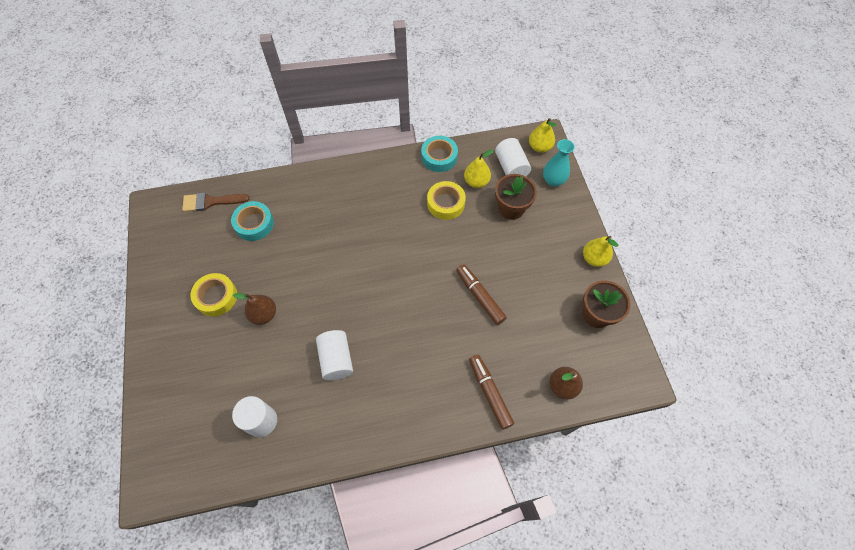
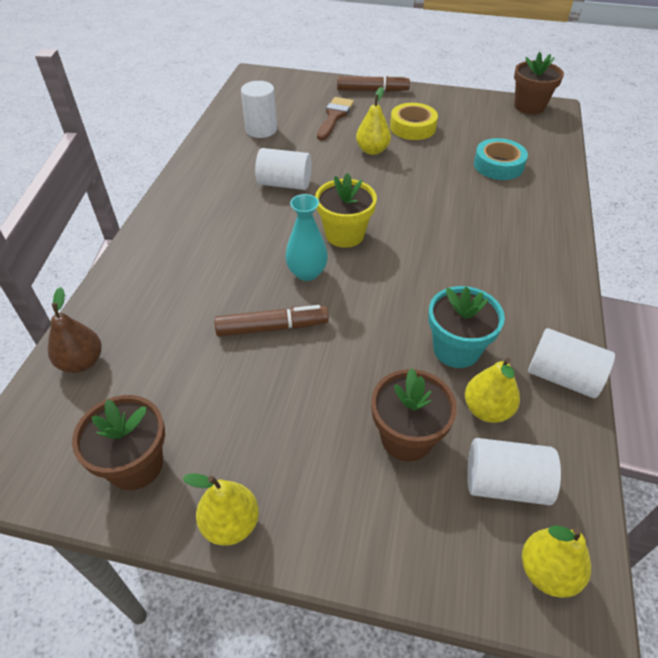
camera: 115 degrees right, 15 degrees down
(153, 222) = (529, 106): none -> brown flower pot
(211, 202) = (544, 143): brown brush -> brown brush (334, 116)
(264, 314) = (372, 150): brown pear -> yellow pear
(378, 292) = (344, 234): none -> yellow flower pot
(439, 157) = (562, 377): turquoise tape -> white cylinder
(446, 203) = (456, 349): yellow tape -> turquoise flower pot
(490, 393) = (143, 286): brown marker -> brown marker (372, 90)
(553, 180) = (443, 550): turquoise vase -> turquoise vase (307, 273)

